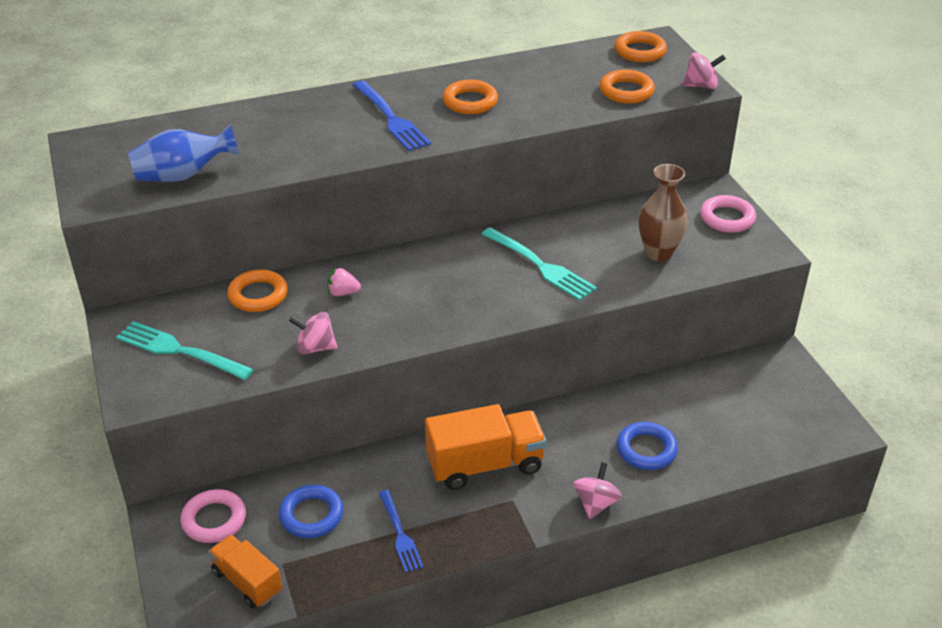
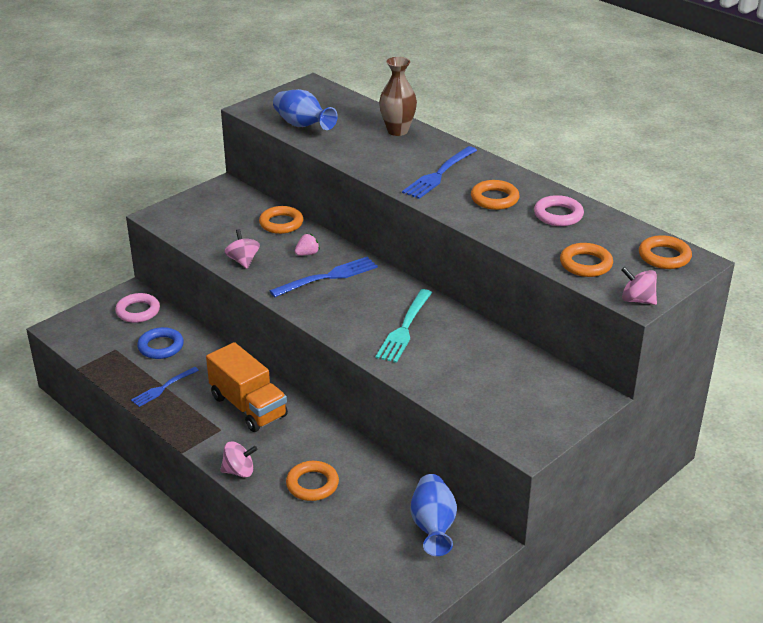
camera: 65 degrees right, 5 degrees down
(179, 351) = (208, 215): turquoise fork -> none
(247, 582) = (95, 341): orange truck -> none
(343, 293) = (307, 254): pink strawberry -> pink strawberry turned 75 degrees clockwise
(404, 290) = (328, 277): none -> blue fork
(646, 450) = (312, 484): blue ring -> orange ring
(658, 253) = (470, 384): brown vase -> brown vase (397, 131)
(701, 86) = (637, 300): pink spinning top -> pink spinning top turned 150 degrees clockwise
(727, 218) = (556, 412): pink ring -> pink ring (558, 215)
(747, 383) = (433, 527): none -> blue vase

